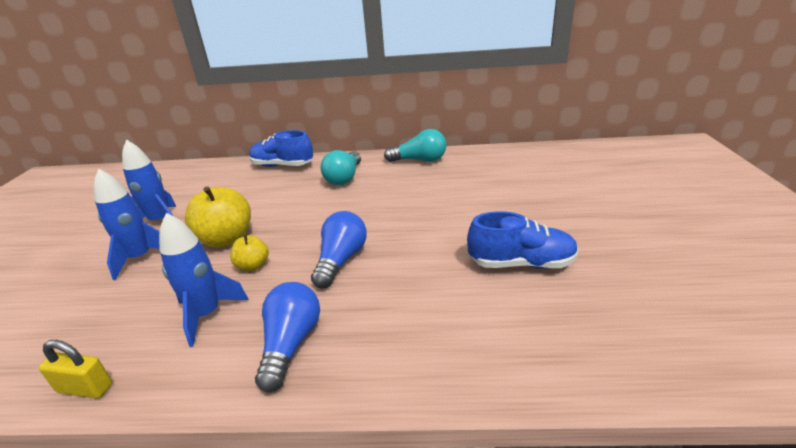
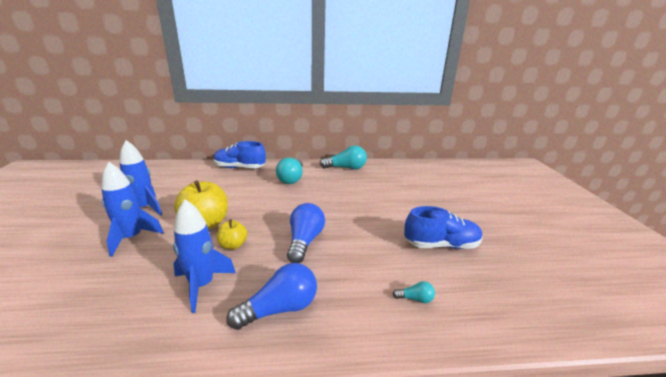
camera: 10 degrees left, 5 degrees down
(85, 388) = (100, 353): yellow padlock -> none
(291, 344) = (280, 309): blue light bulb -> blue light bulb turned 60 degrees clockwise
(464, 335) = (415, 299): none -> turquoise light bulb

